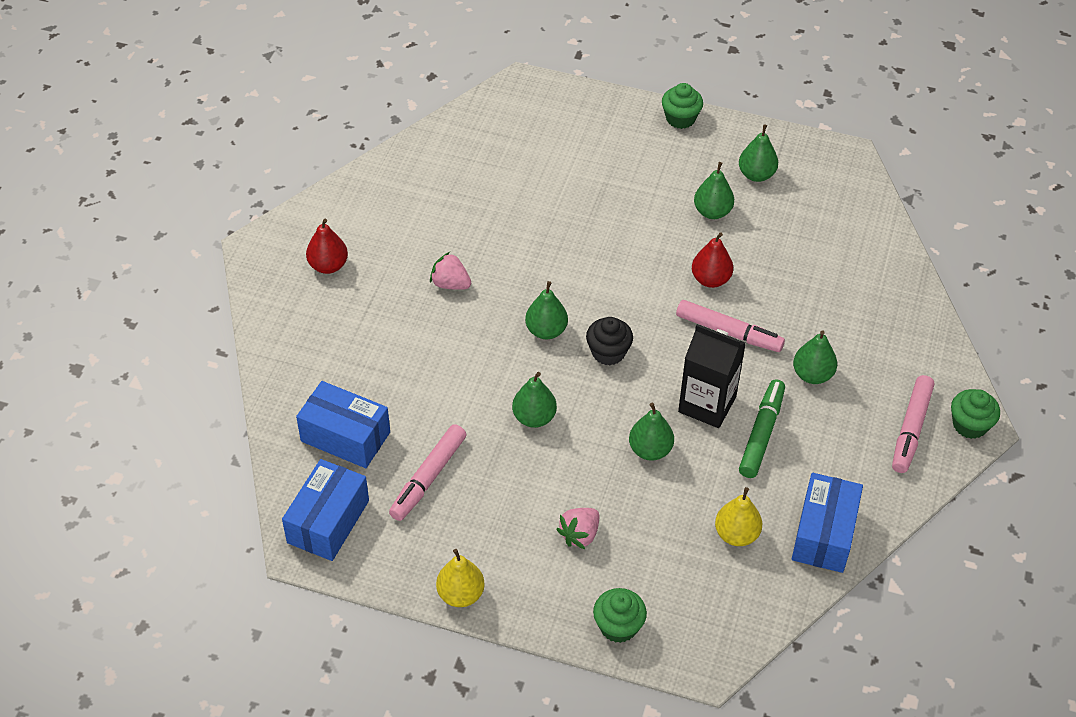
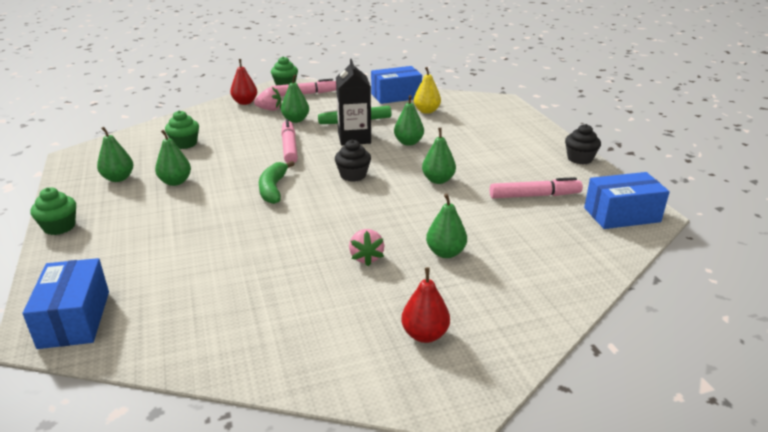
camera: 125 degrees left, 20 degrees down
(345, 437) = (560, 238): blue box -> blue box (75, 319)
(460, 594) = (579, 159): yellow pear -> black cupcake
(546, 331) = (362, 201): green pear -> green pear (445, 253)
(580, 535) = (490, 143): pink strawberry -> pink strawberry (269, 109)
(618, 626) = (520, 120): green cupcake -> green cupcake (185, 144)
(633, 277) = (273, 188): none -> green banana
(710, 279) = (247, 164): red pear -> red pear (245, 102)

